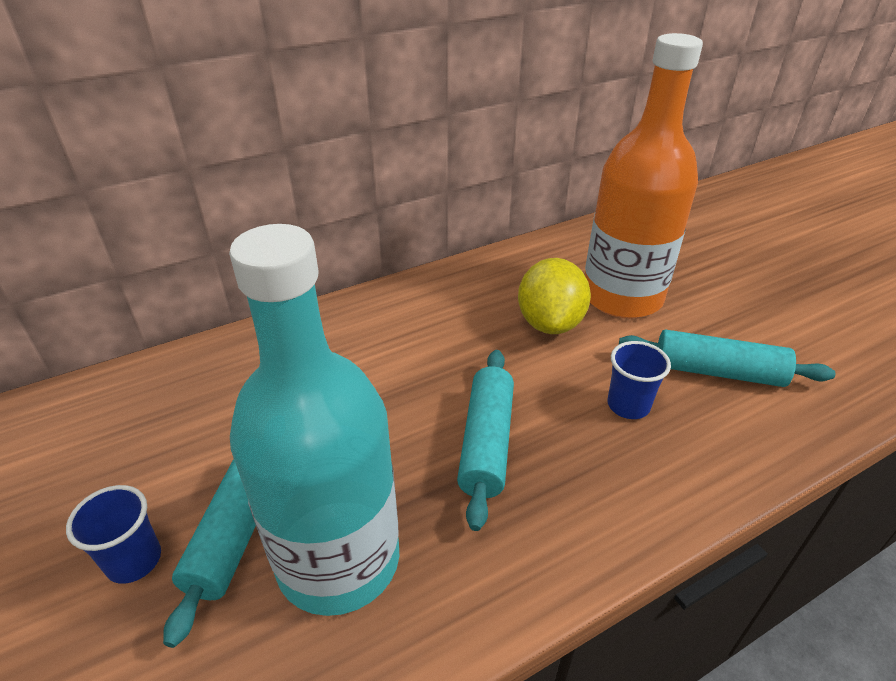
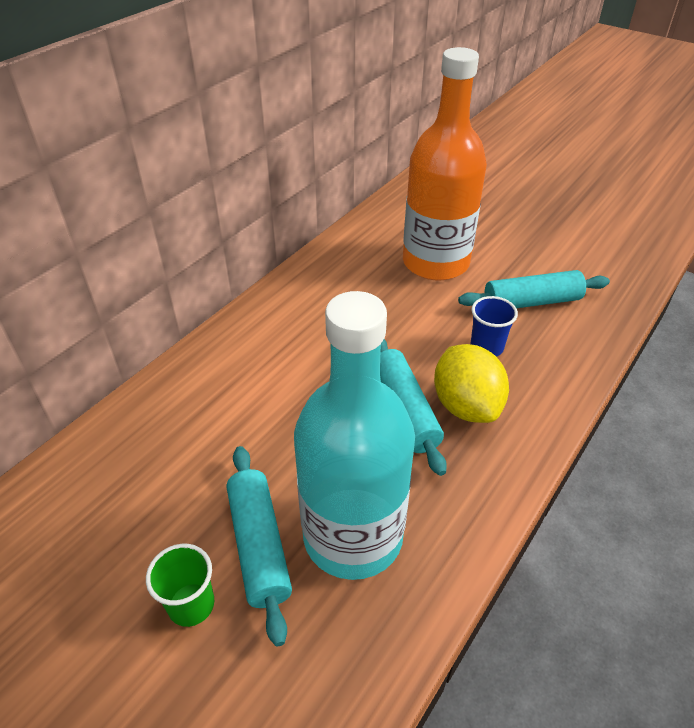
camera: 25 degrees left, 5 degrees up
(134, 560) = (191, 605): blue cup -> green cup
(550, 323) = (395, 300): yellow lemon -> yellow lemon (466, 405)

